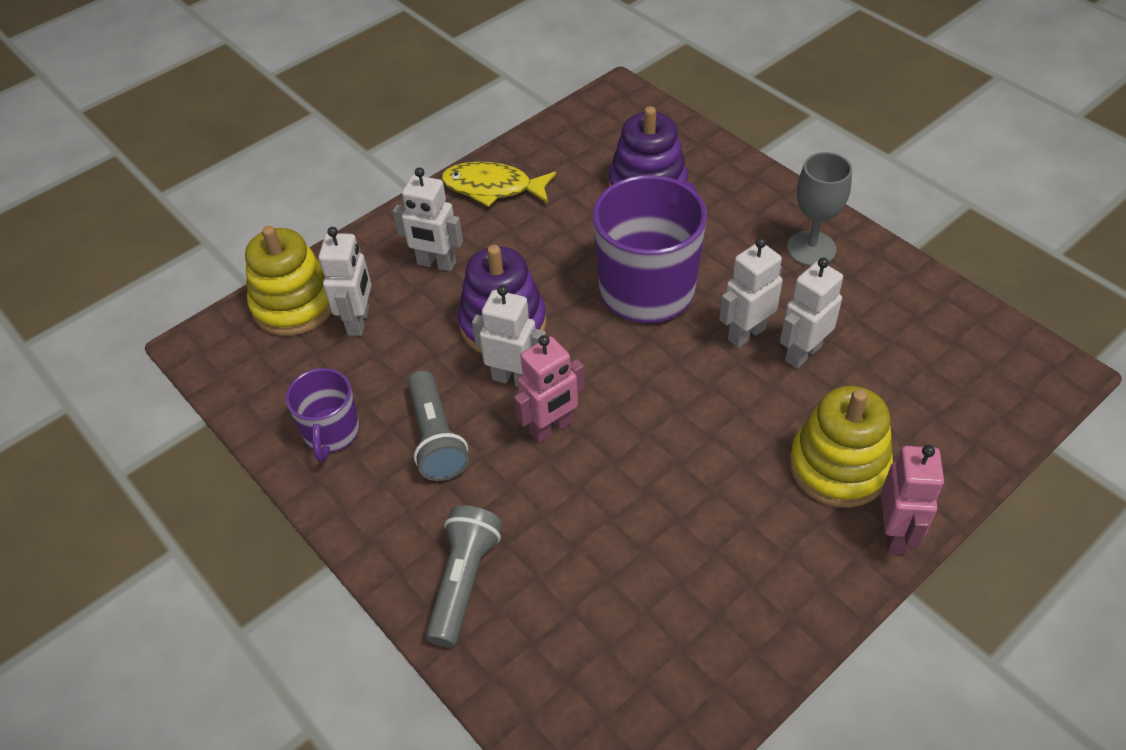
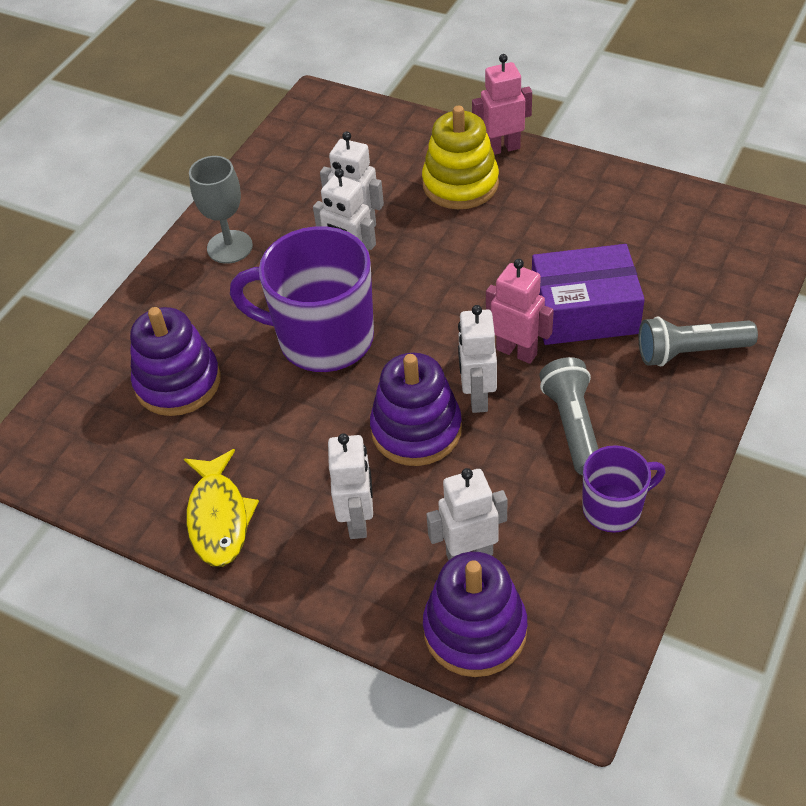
camera: 110 degrees left, 0 degrees up
(294, 304) = (475, 630): yellow stacking toy -> purple stacking toy
(436, 438) = (572, 425): grey flashlight -> grey flashlight turned 60 degrees counterclockwise
(574, 508) = (584, 311): none -> purple box

